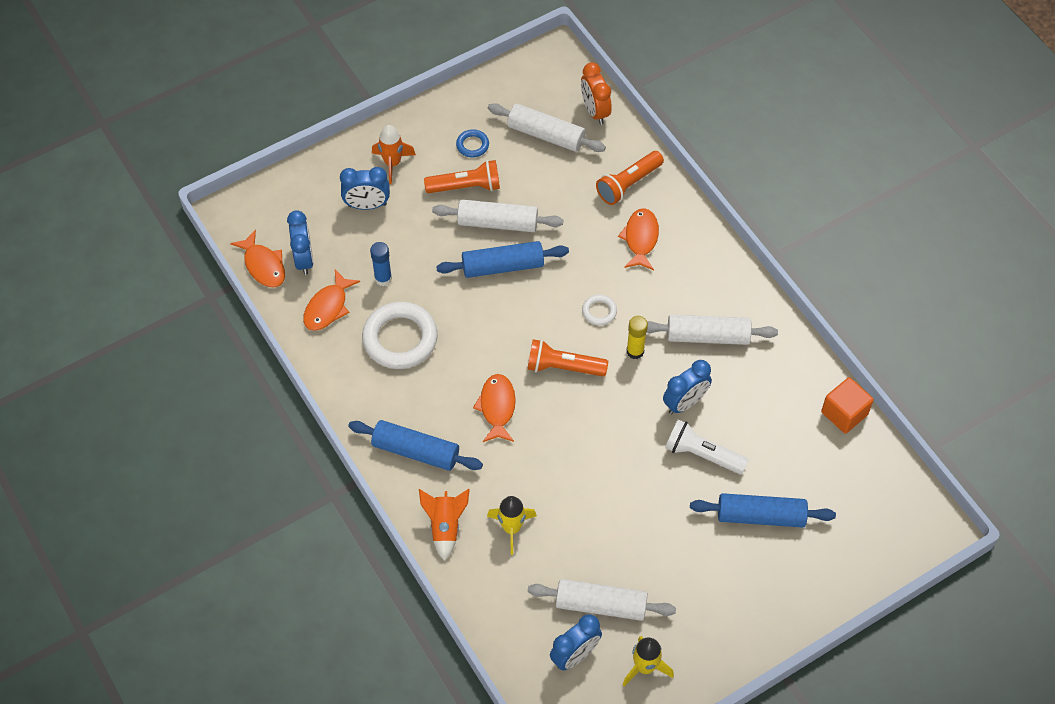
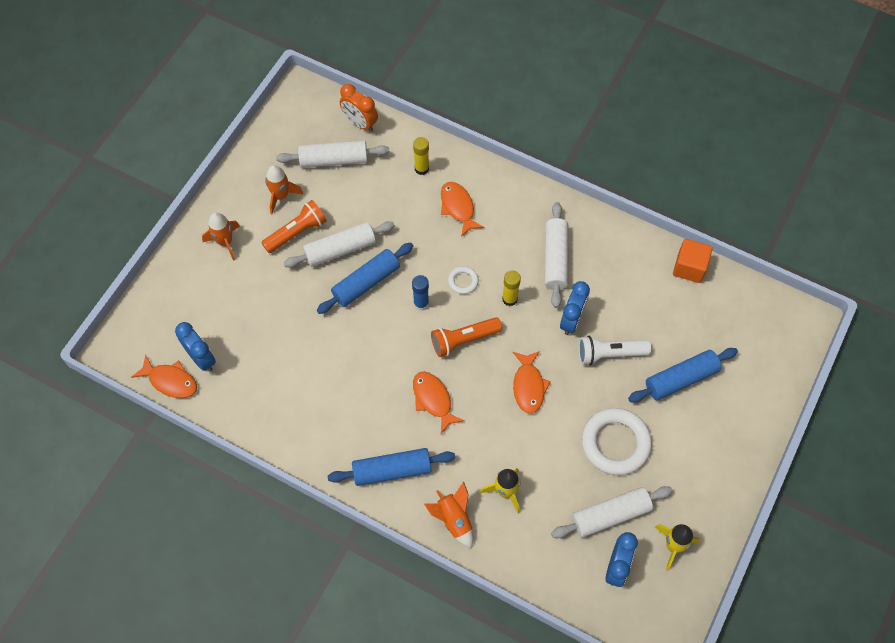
camera: 30 degrees left, 5 degrees up
(328, 307) = (246, 388): orange fish -> orange fish (528, 386)
(367, 205) = (226, 287): blue clock -> none
(383, 278) = (277, 341): blue glue stick -> blue glue stick (421, 304)
(400, 339) = (321, 384): white ring -> white ring (615, 443)
(472, 145) = (281, 196): blue ring -> orange rocket
(628, 184) = (421, 169): orange flashlight -> yellow glue stick
(707, 336) = (555, 259): white rolling pin -> white rolling pin turned 60 degrees counterclockwise

